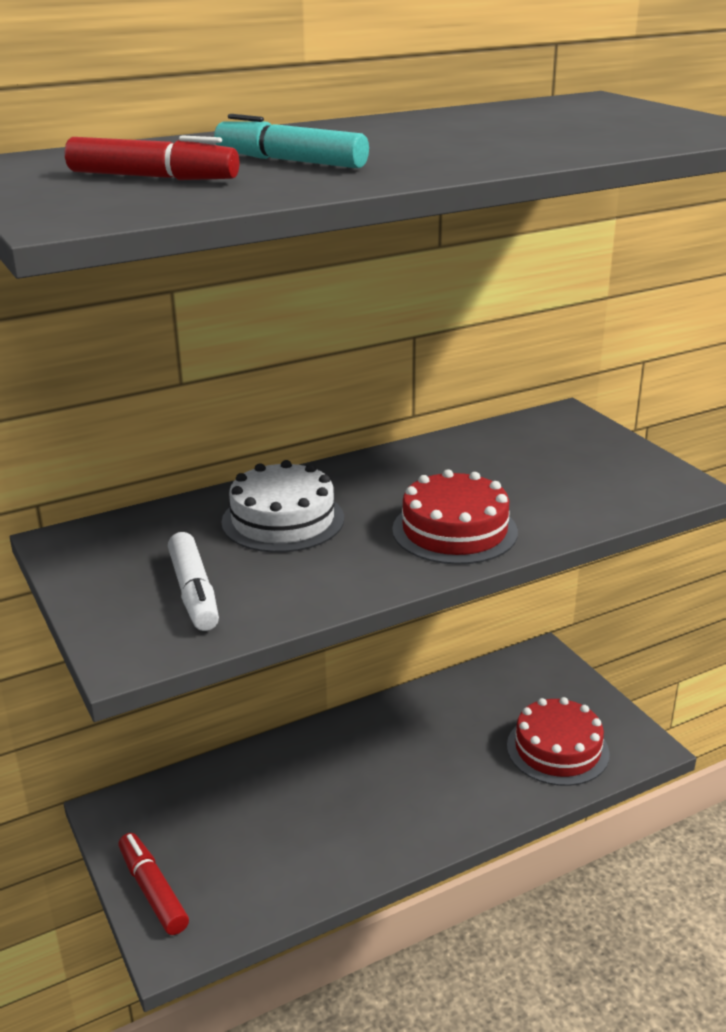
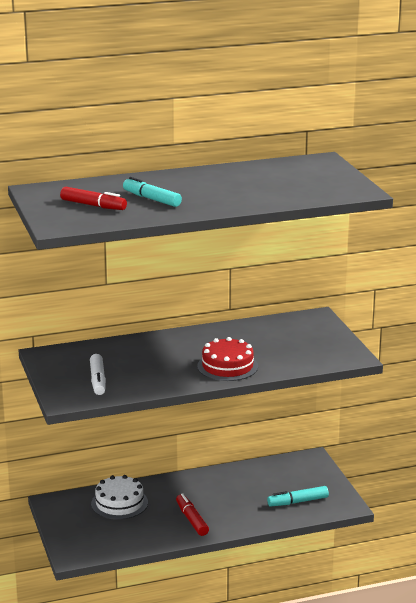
camera: 10 degrees right, 5 degrees down
(153, 890) = (67, 535): red marker -> red marker (192, 520)
(283, 520) = (147, 354): white cake -> white cake (119, 503)
(557, 749) = (297, 502): red cake -> turquoise marker

